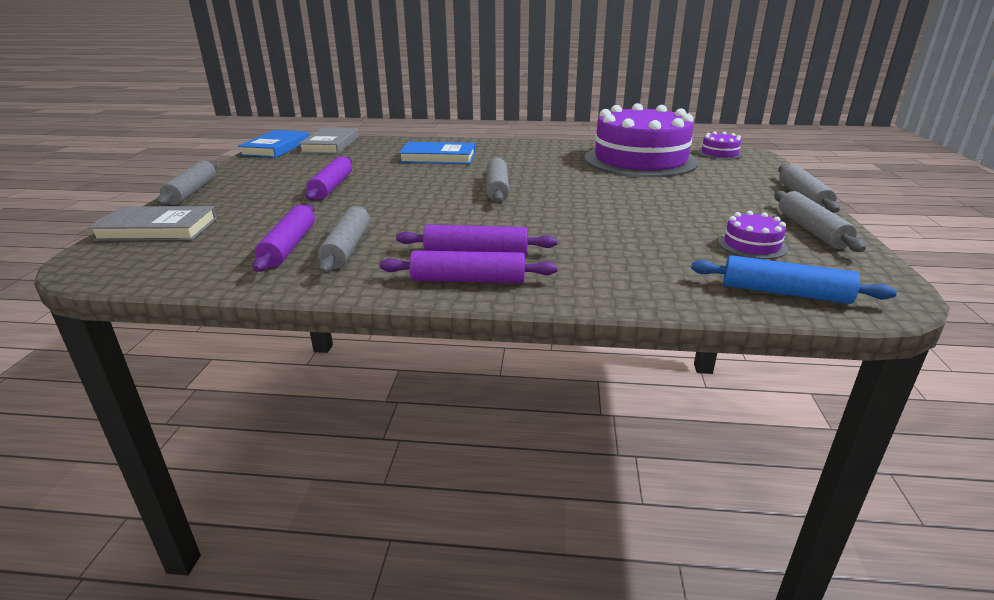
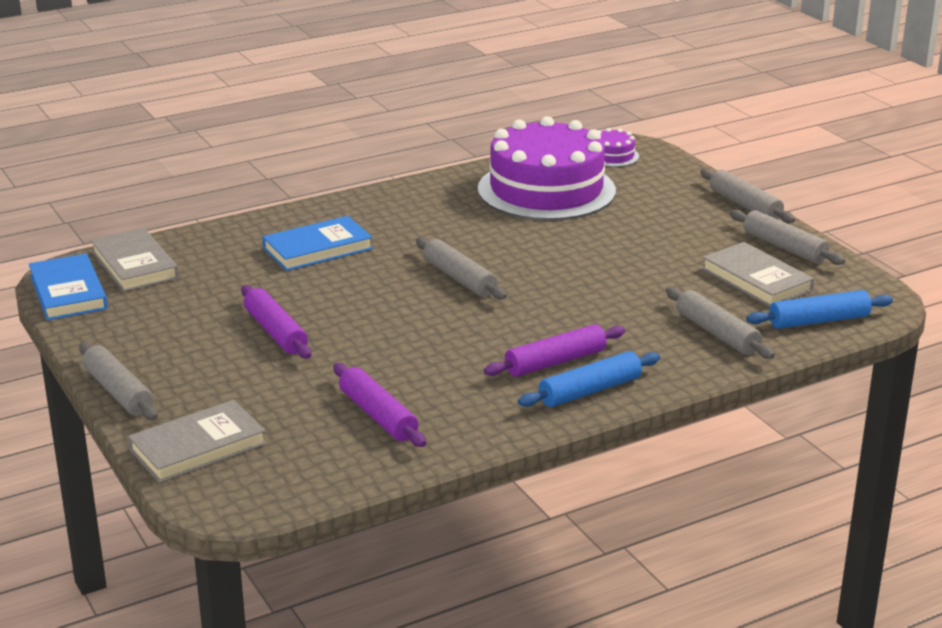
camera: 35 degrees left, 0 degrees up
(347, 248) = (436, 397): grey rolling pin -> grey rolling pin (717, 333)
(468, 280) = (590, 391): purple rolling pin -> blue rolling pin
(751, 245) = (756, 280): purple cake -> grey book

